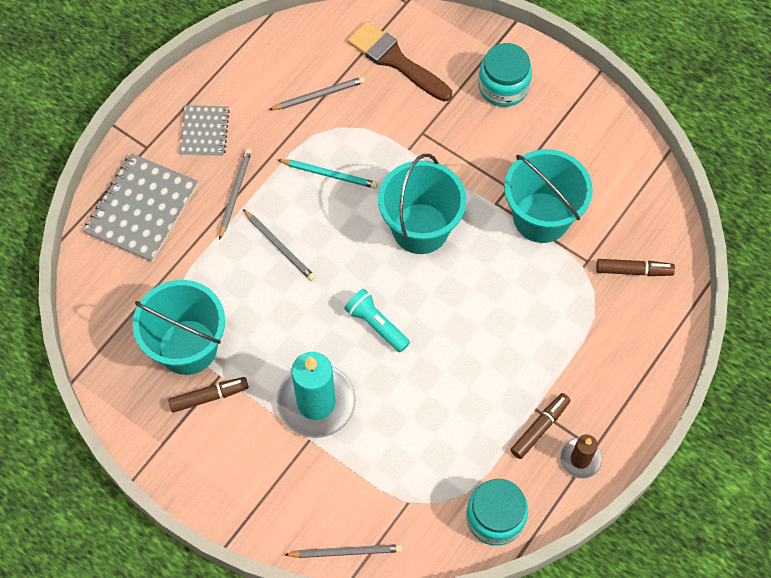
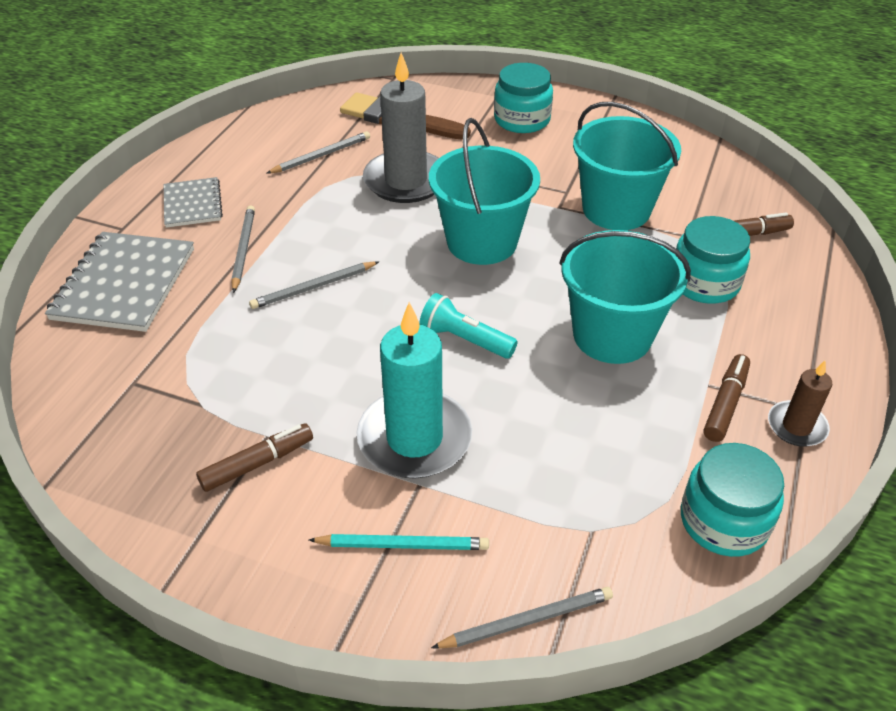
camera: 15 degrees left, 20 degrees down
(188, 347) = (213, 412): turquoise bucket -> turquoise bucket (612, 335)
(279, 246) = (313, 287): grey pencil -> grey pencil turned 120 degrees clockwise
(329, 174) = (355, 215): turquoise pencil -> turquoise pencil (403, 545)
(380, 143) = (406, 181): none -> grey candle
(577, 313) = (704, 283): none -> turquoise jar

